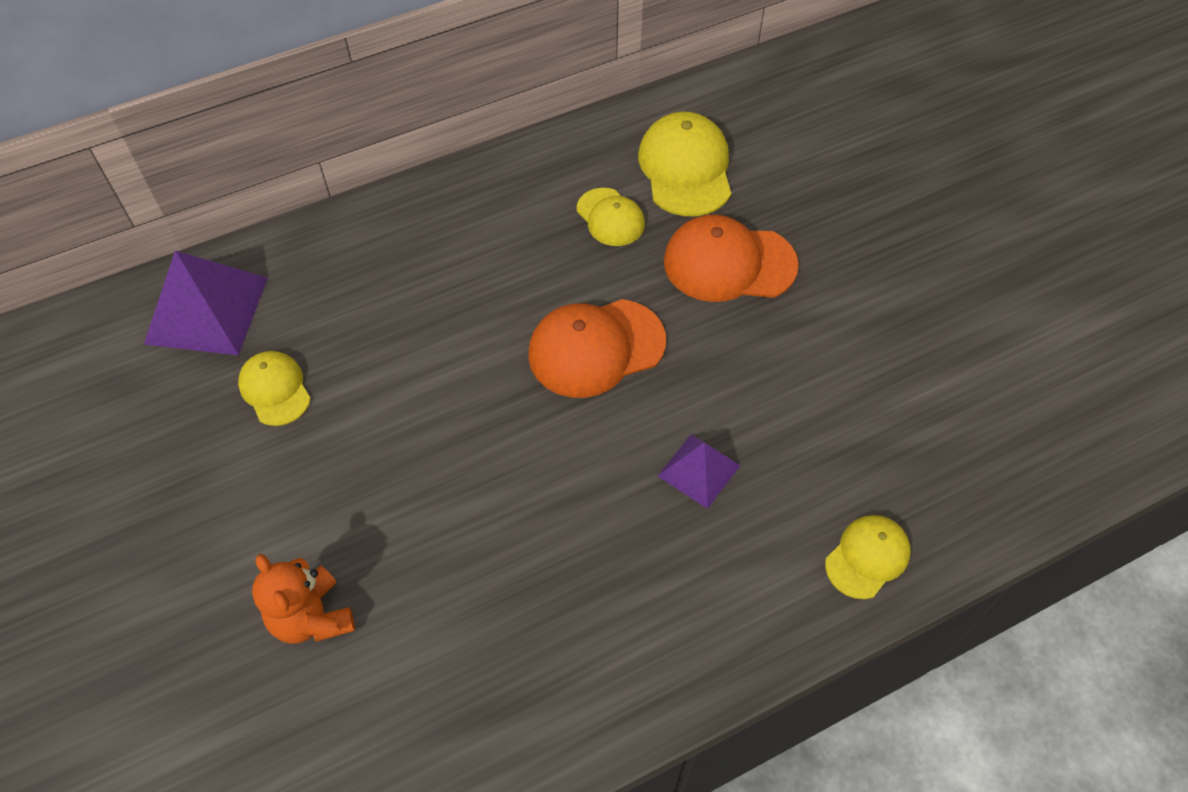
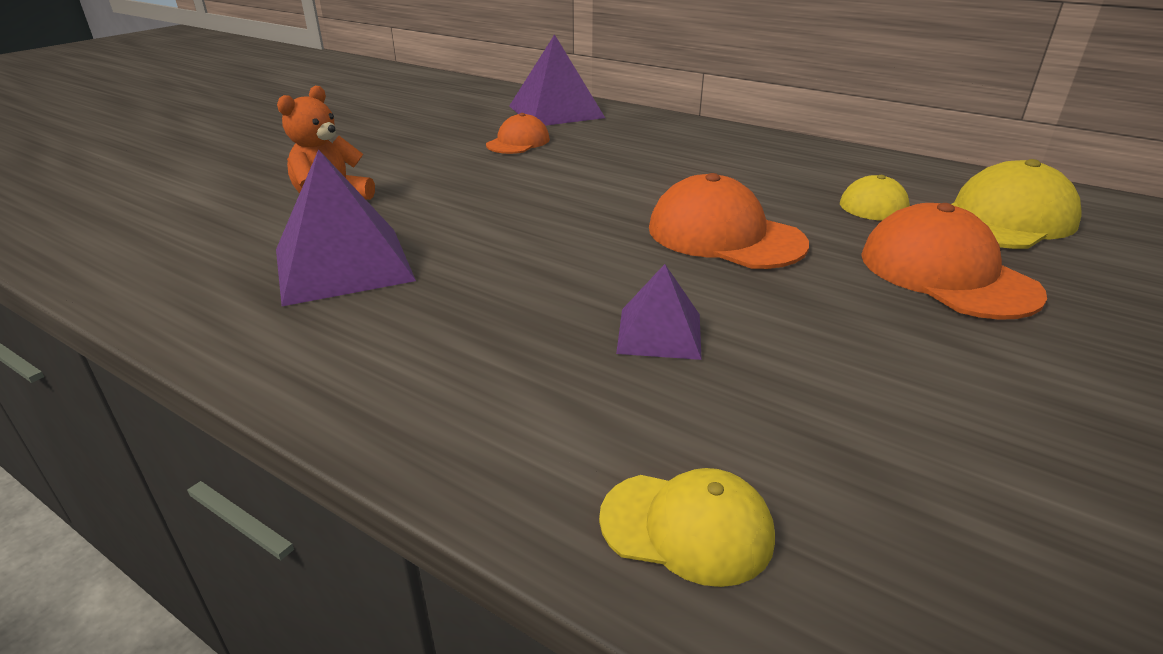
camera: 60 degrees right, 25 degrees down
(275, 389) = (518, 142): yellow cap -> orange cap
(462, 642) = (343, 264): none -> purple pyramid

